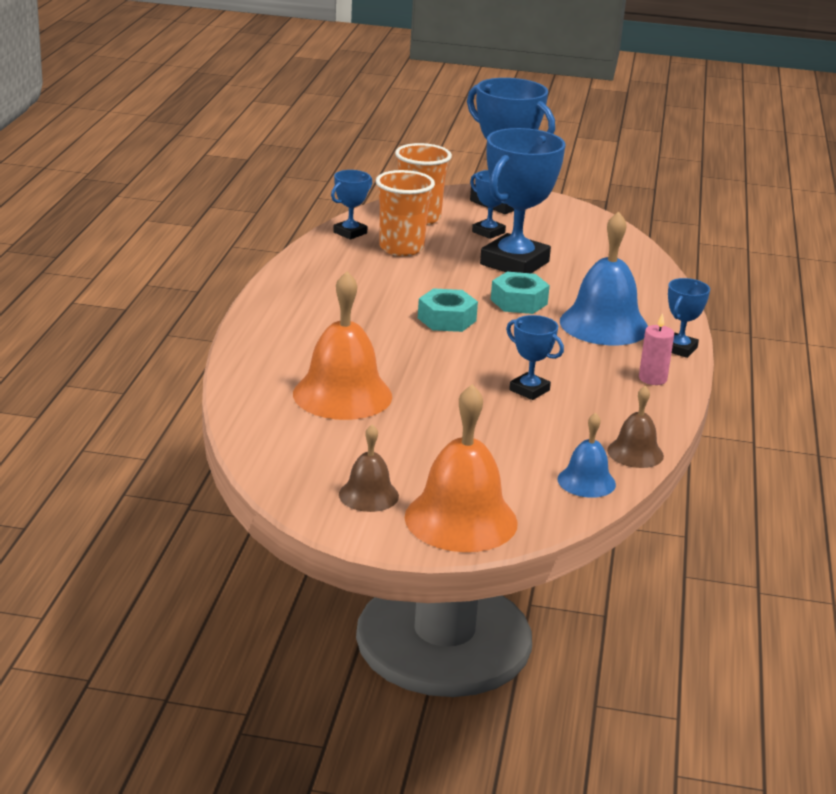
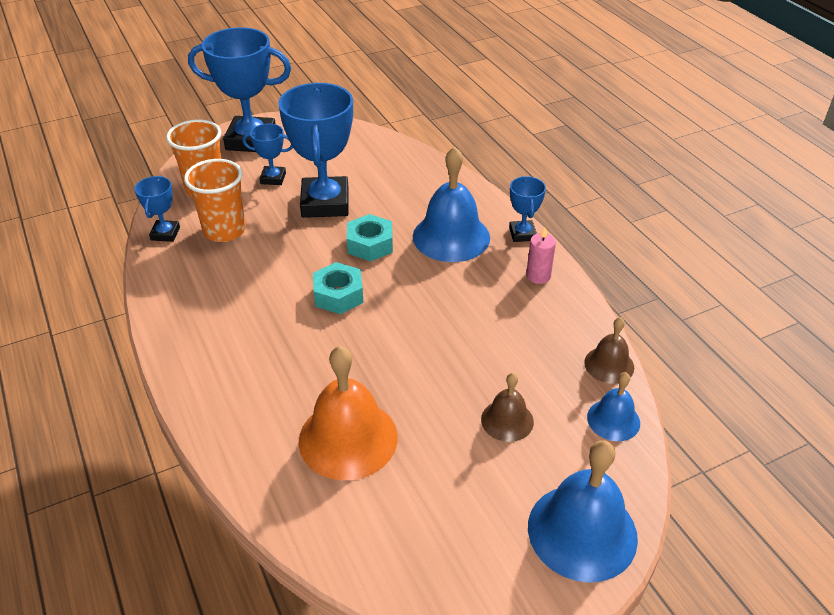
camera: 35 degrees left, 15 degrees up
(368, 495) = (490, 554): brown bell -> brown bell (507, 420)
(461, 519) = (582, 531): orange bell -> blue bell
(529, 390) = (475, 341): blue trophy -> none

